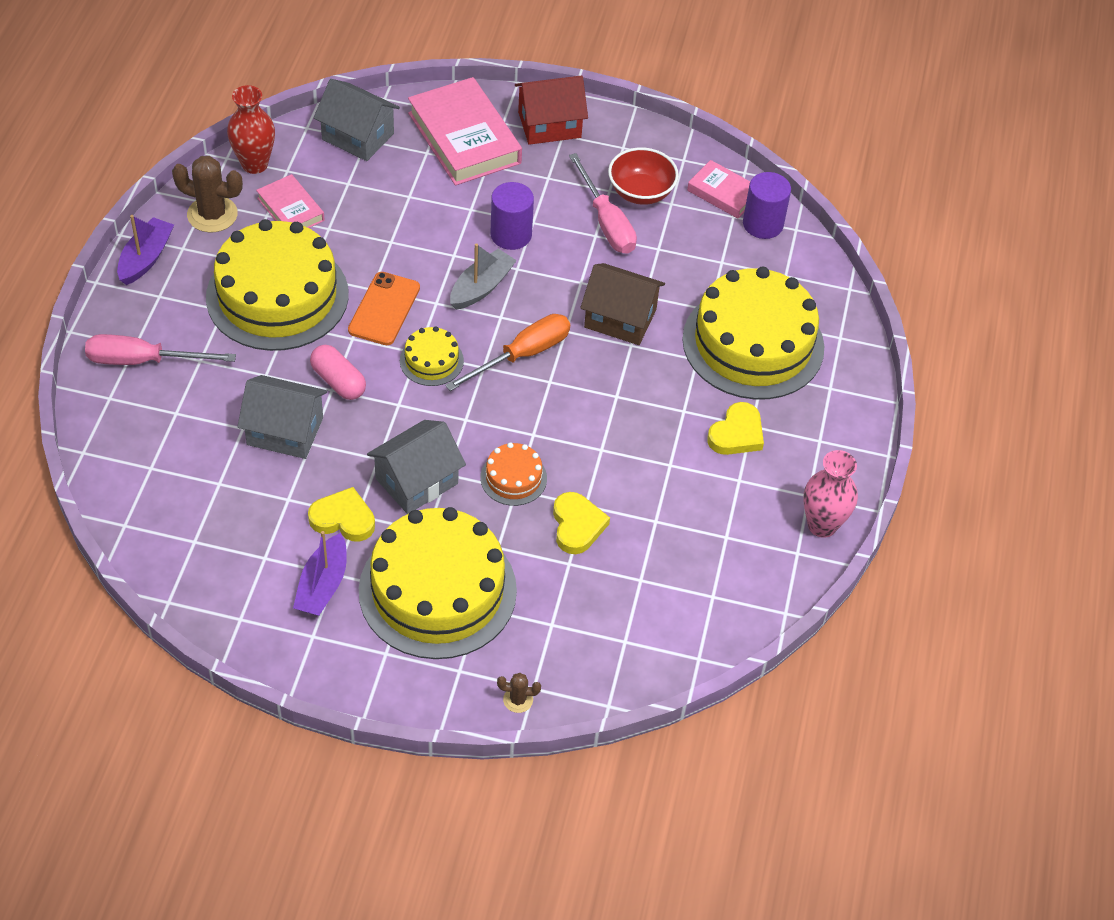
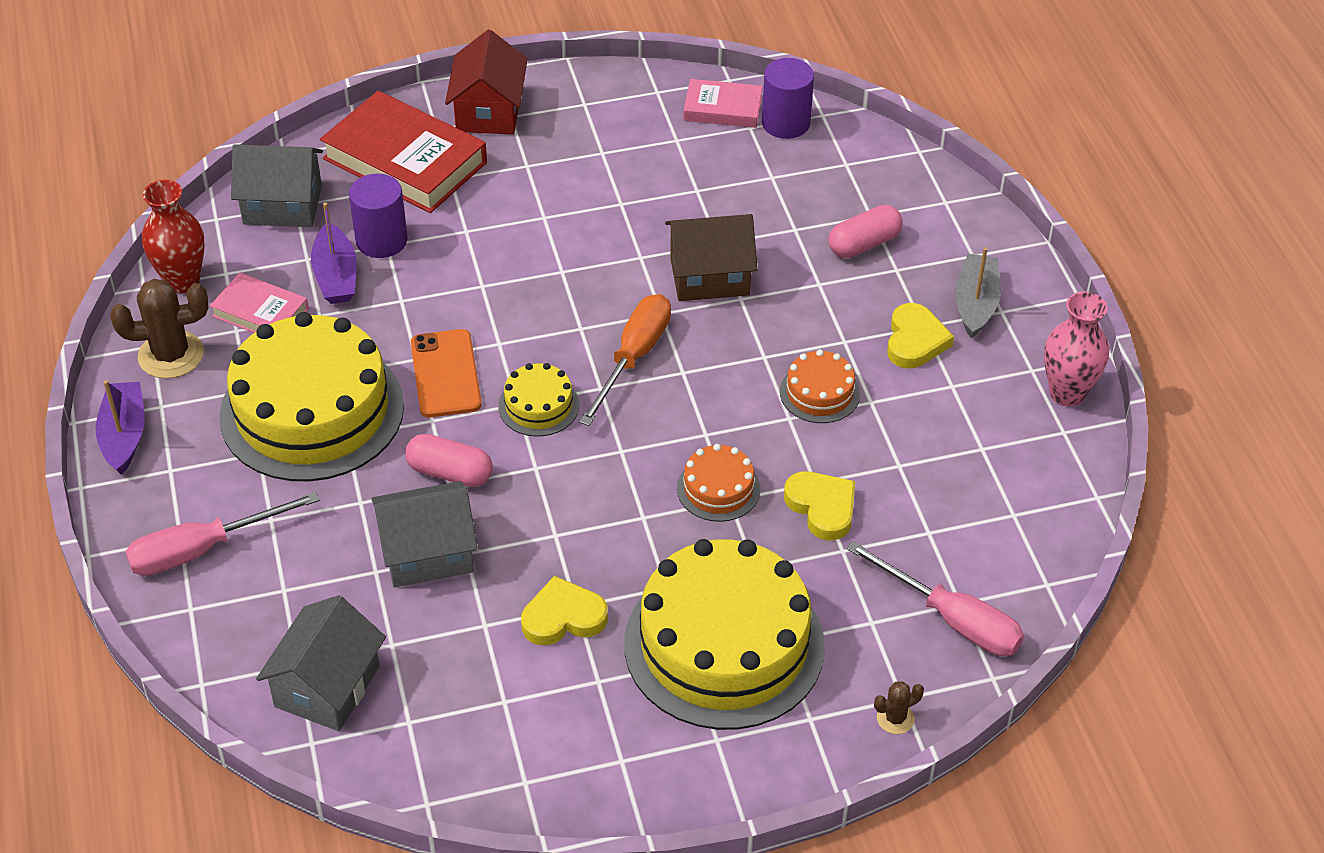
camera: 25 degrees left, 5 degrees down
(323, 585) = (593, 699): purple boat -> purple boat (336, 276)
(416, 481) = (615, 539): grey house -> grey house (327, 686)
(464, 138) = (405, 161): pink book -> red book
(481, 287) = (537, 306): grey boat -> grey boat (975, 304)
(511, 234) = (529, 239): purple cylinder -> purple cylinder (381, 240)
(549, 125) = (489, 111): red house -> red house turned 45 degrees counterclockwise
(606, 222) = (622, 185): pink screwdriver -> pink screwdriver (951, 619)
(637, 441) = (819, 393): none -> orange cake
(641, 192) = (637, 141): red bowl -> none
(753, 343) = (864, 244): yellow cake -> pink capsule

